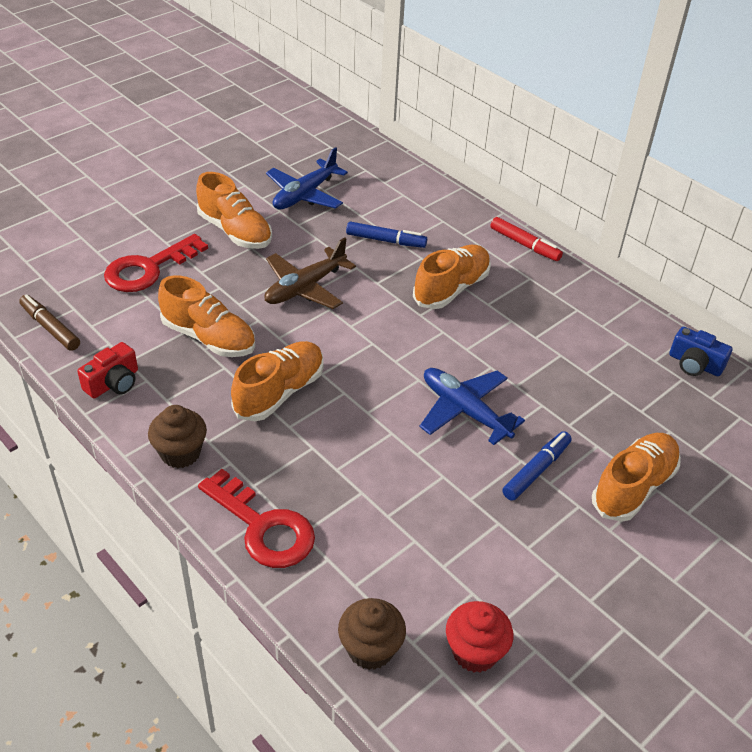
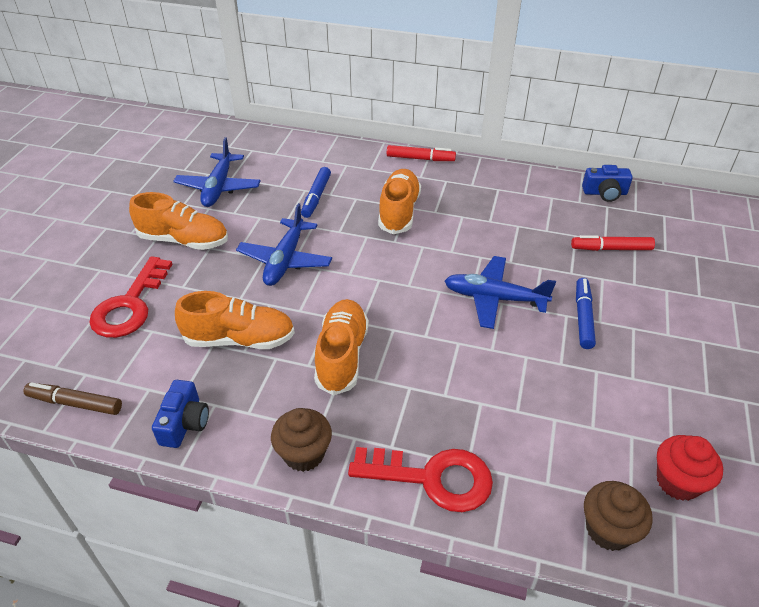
camera: 30 degrees left, 0 degrees up
(113, 383) = (184, 423): red camera -> blue camera
(305, 287) = (285, 260): brown plane -> blue plane
(385, 240) = (316, 197): blue marker -> blue marker turned 120 degrees clockwise
(633, 487) = (652, 296): orange shoe -> none
(638, 422) = (611, 249): none -> red marker

